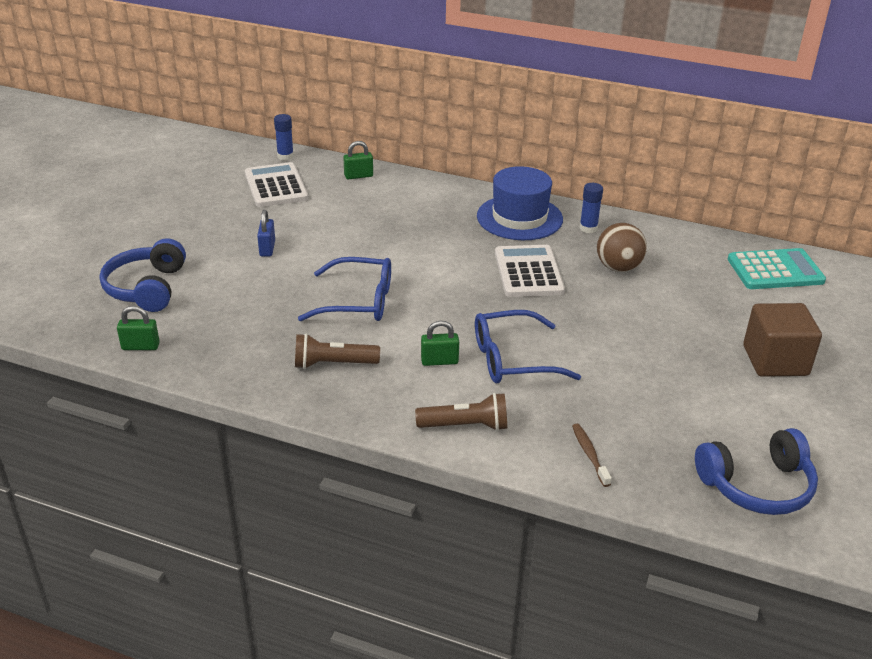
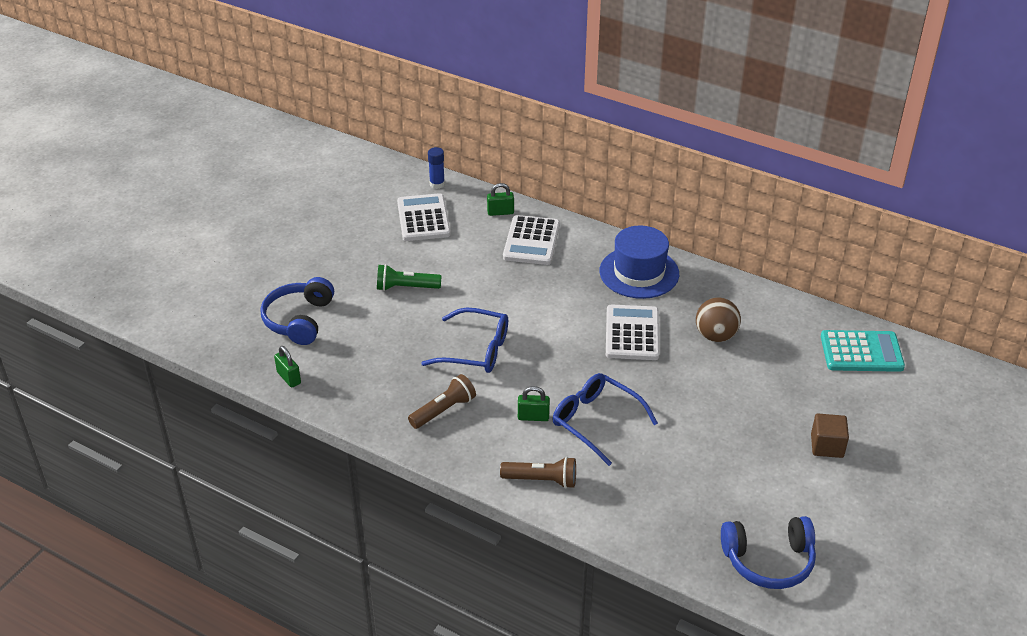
camera: 10 degrees right, 5 degrees up
(140, 346) = (289, 378): green padlock -> green padlock turned 45 degrees clockwise
(267, 248) = (406, 287): blue padlock -> green flashlight
(333, 364) = (444, 410): brown flashlight -> brown flashlight turned 135 degrees clockwise
(398, 198) = (531, 241): none -> white calculator
(512, 359) = (595, 421): blue glasses -> blue glasses turned 45 degrees clockwise
(588, 228) = (700, 290): blue glue stick -> none
(589, 454) = (637, 517): brown toothbrush -> none
(775, 361) = (827, 446): brown cube -> brown cube, size x0.66

